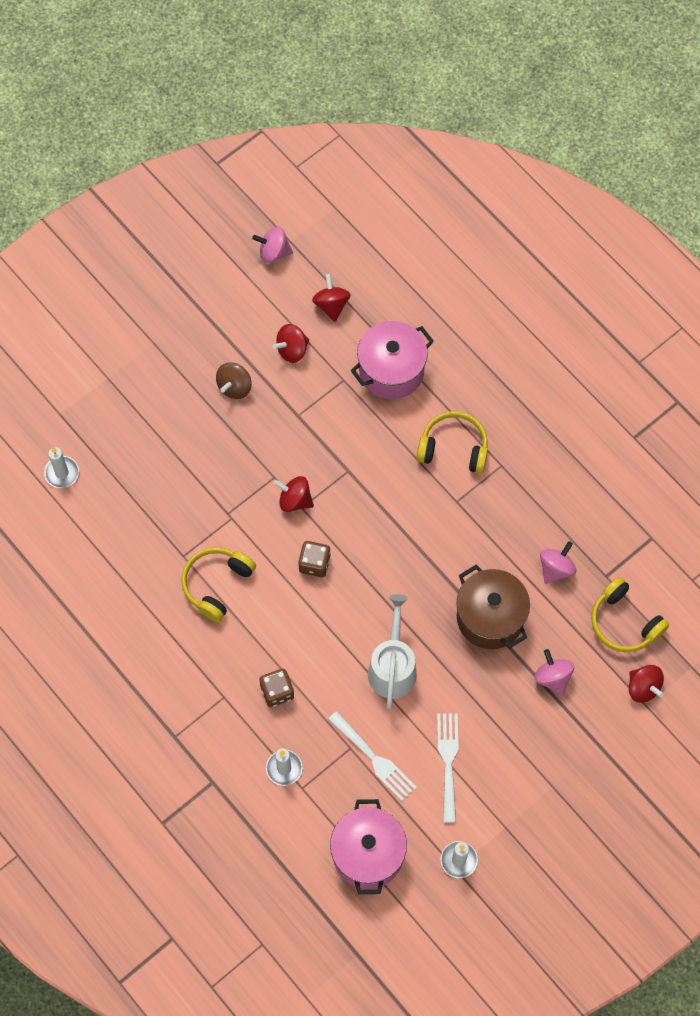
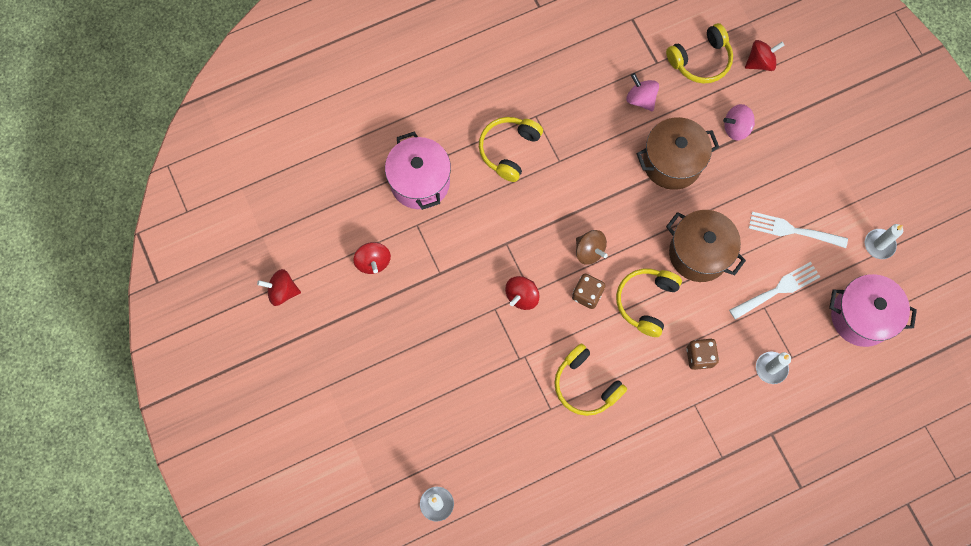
camera: 75 degrees left, 5 degrees up
(234, 387) = (395, 322): brown spinning top -> brown spinning top (589, 251)
(273, 252) = (268, 253): pink spinning top -> none
(322, 624) = (646, 302): none -> yellow headphones
(331, 305) = (339, 216): red spinning top -> red spinning top (282, 291)
(392, 667) = (699, 253): white watering can -> brown pot

